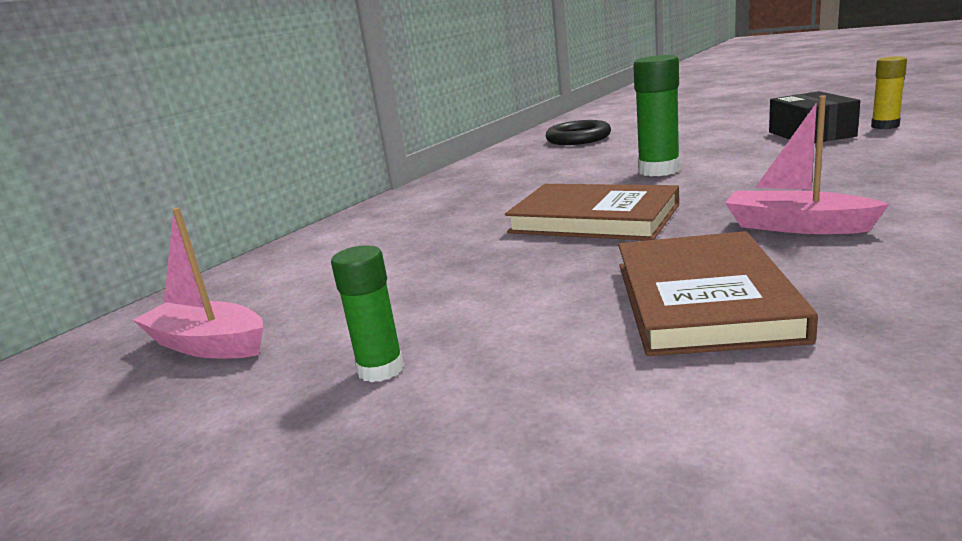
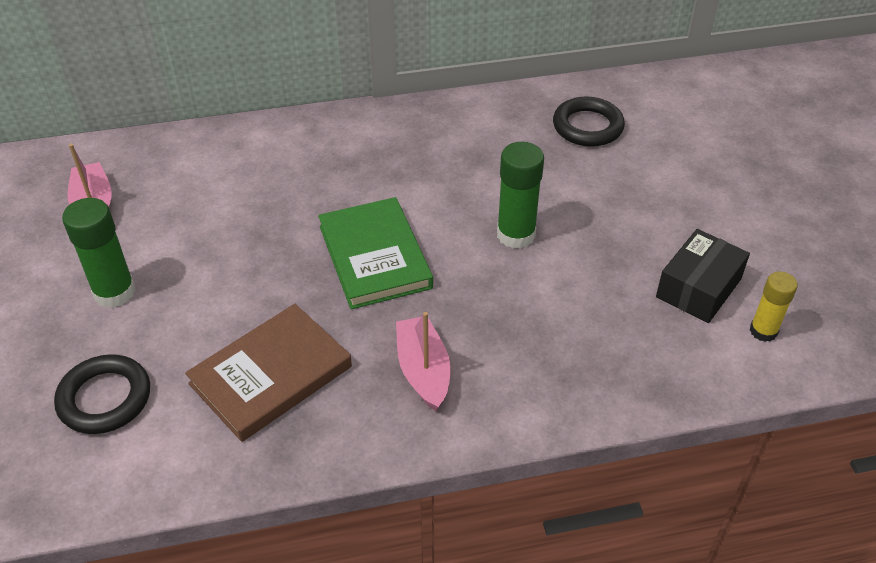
camera: 40 degrees right, 25 degrees up
(381, 369) = (114, 292): green glue stick -> green glue stick, size x1.55
(583, 437) = (105, 398): none -> black ring
(594, 219) = (375, 256): brown book -> green book

